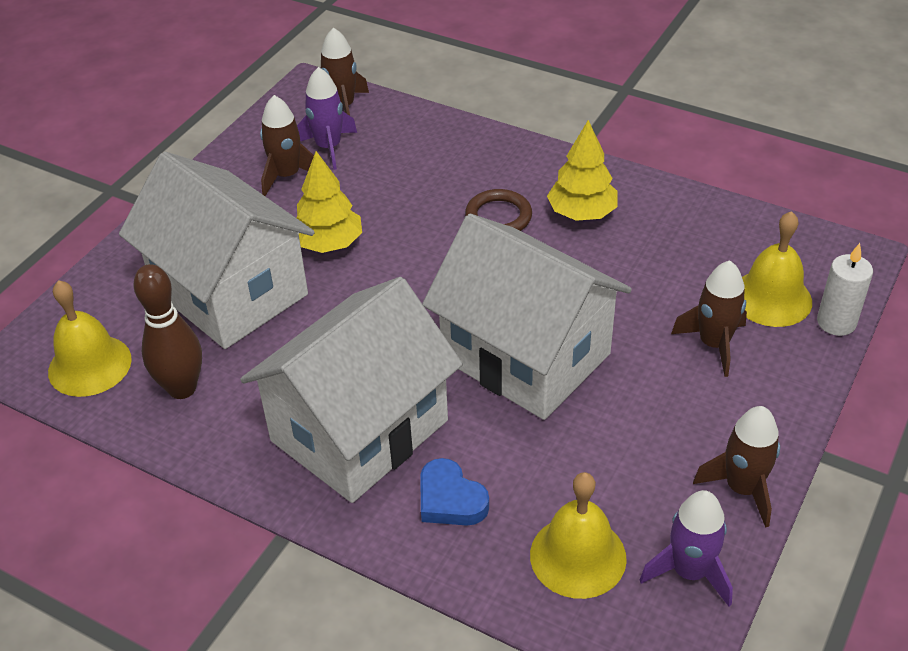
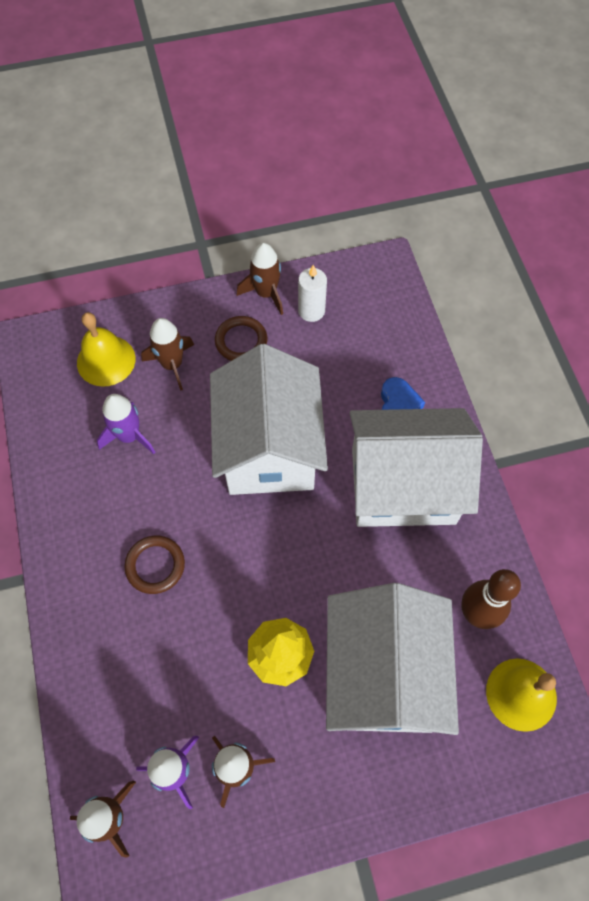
camera: 135 degrees left, 20 degrees up
(578, 556) = (372, 330): yellow bell -> none
(582, 213) = (107, 516): yellow tree -> none
(689, 419) = (241, 341): none -> brown ring
(689, 572) = (335, 284): purple rocket -> purple rocket (129, 436)
(836, 322) = (101, 320): white candle -> white candle (311, 311)

